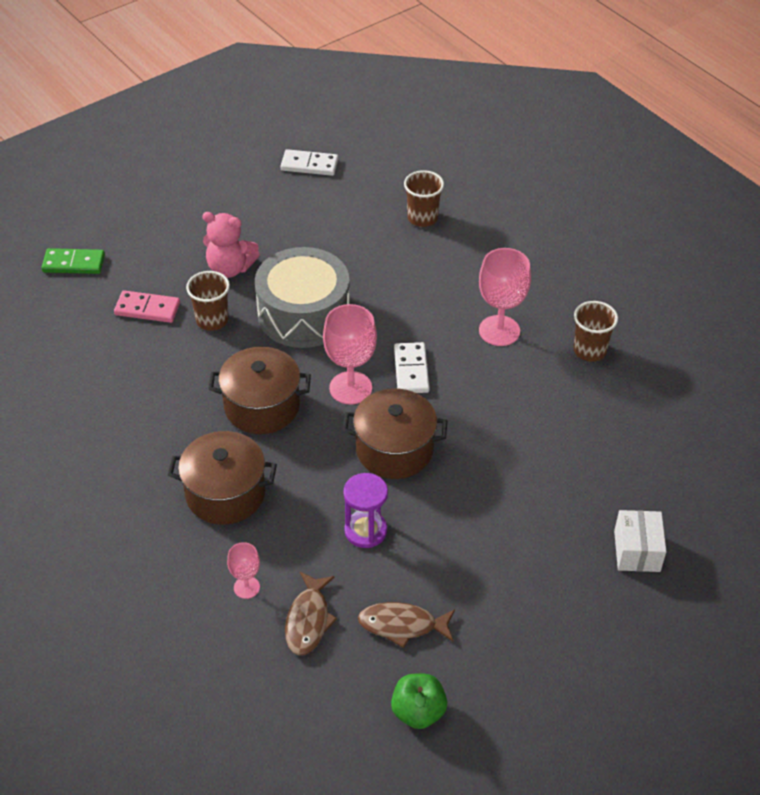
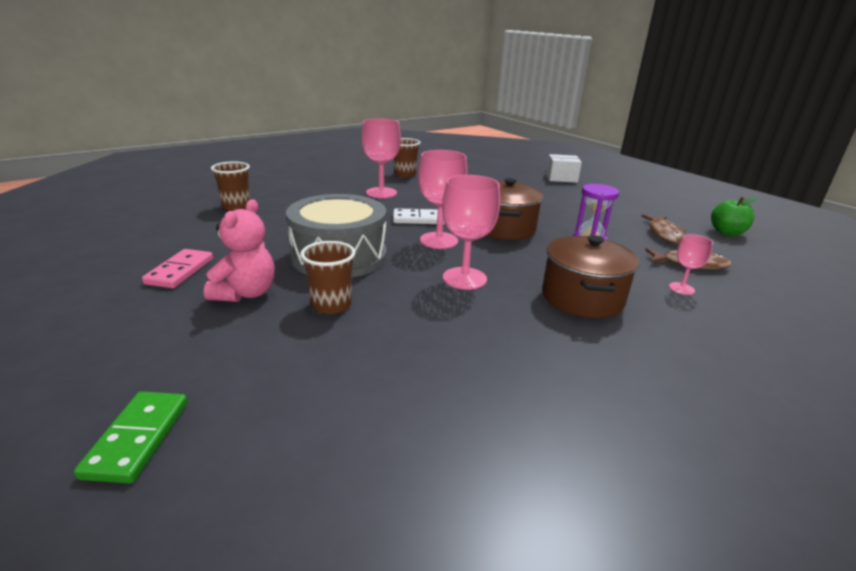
camera: 90 degrees left, 20 degrees down
(147, 309) = (292, 353): pink domino -> pink domino (180, 271)
(262, 406) = (464, 278): brown pot -> pink goblet
(309, 165) = (102, 247): white domino -> none

